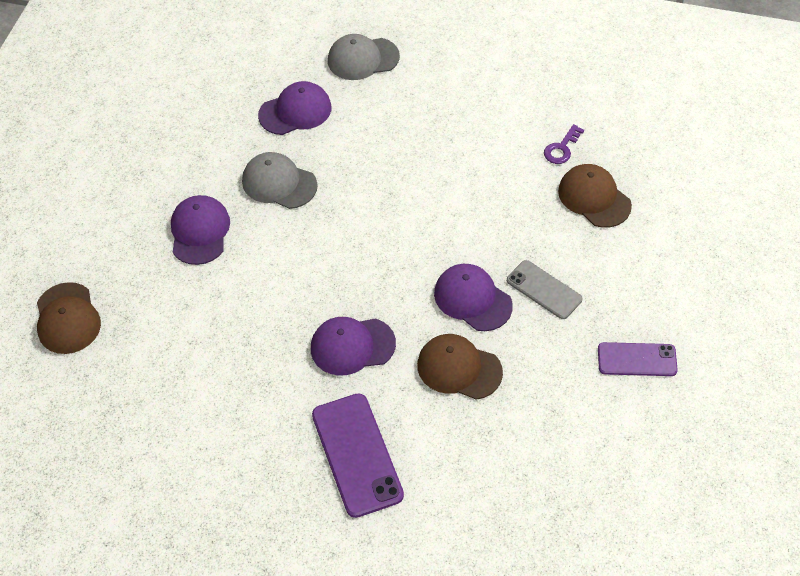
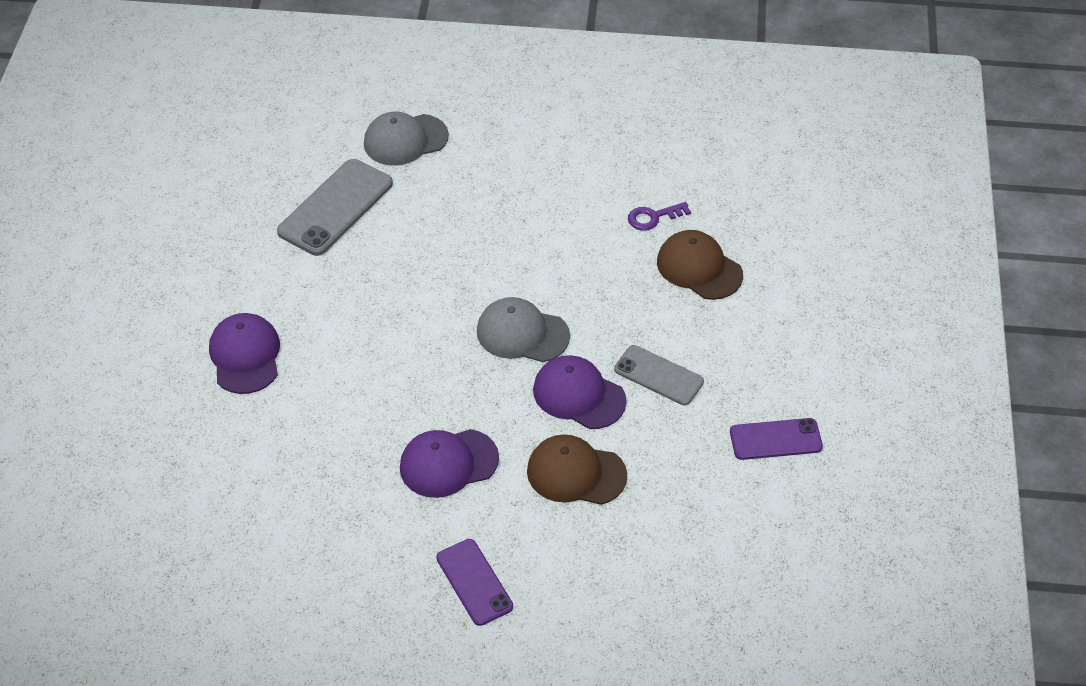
camera: 10 degrees left, 5 degrees down
(67, 318) = (103, 472): brown cap -> none
(279, 183) = (330, 291): grey cap -> grey cap (522, 333)
(295, 111) = (335, 207): purple cap -> grey phone
(356, 455) = (474, 582): purple phone -> purple phone, size x0.63
(561, 148) = (653, 217): purple key -> purple key turned 45 degrees clockwise

